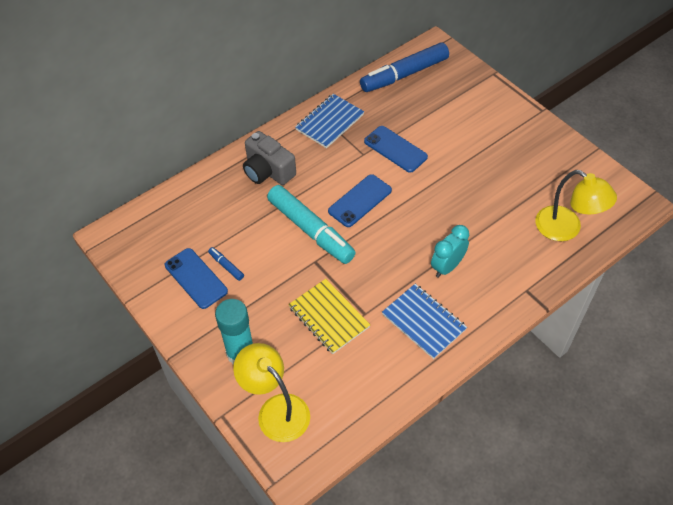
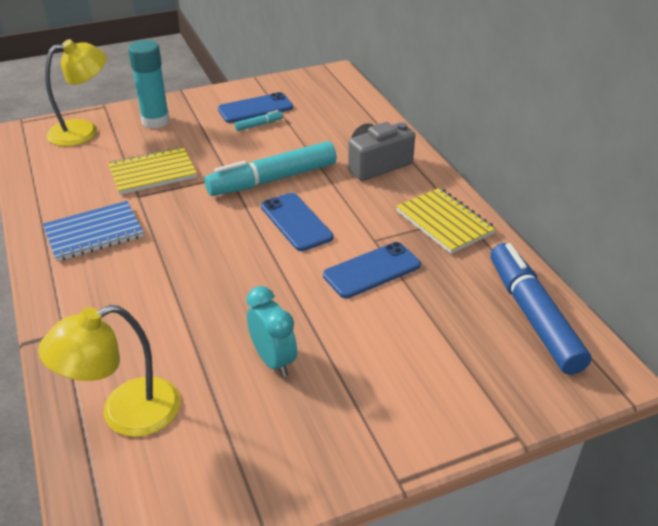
camera: 105 degrees right, 15 degrees down
(226, 266) = (259, 125): blue marker -> turquoise marker
(329, 122) = (444, 222): blue notebook -> yellow notebook
(447, 267) = (151, 270): turquoise clock -> turquoise clock (273, 360)

